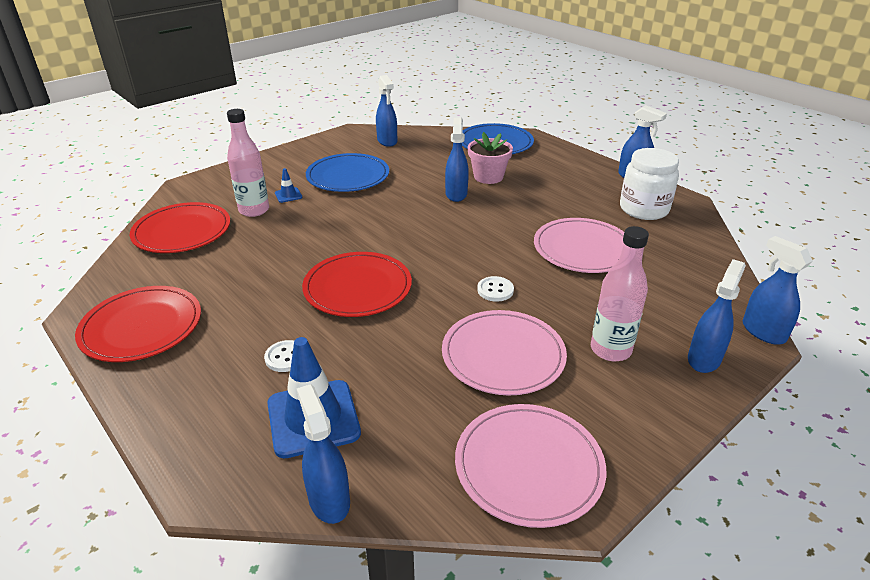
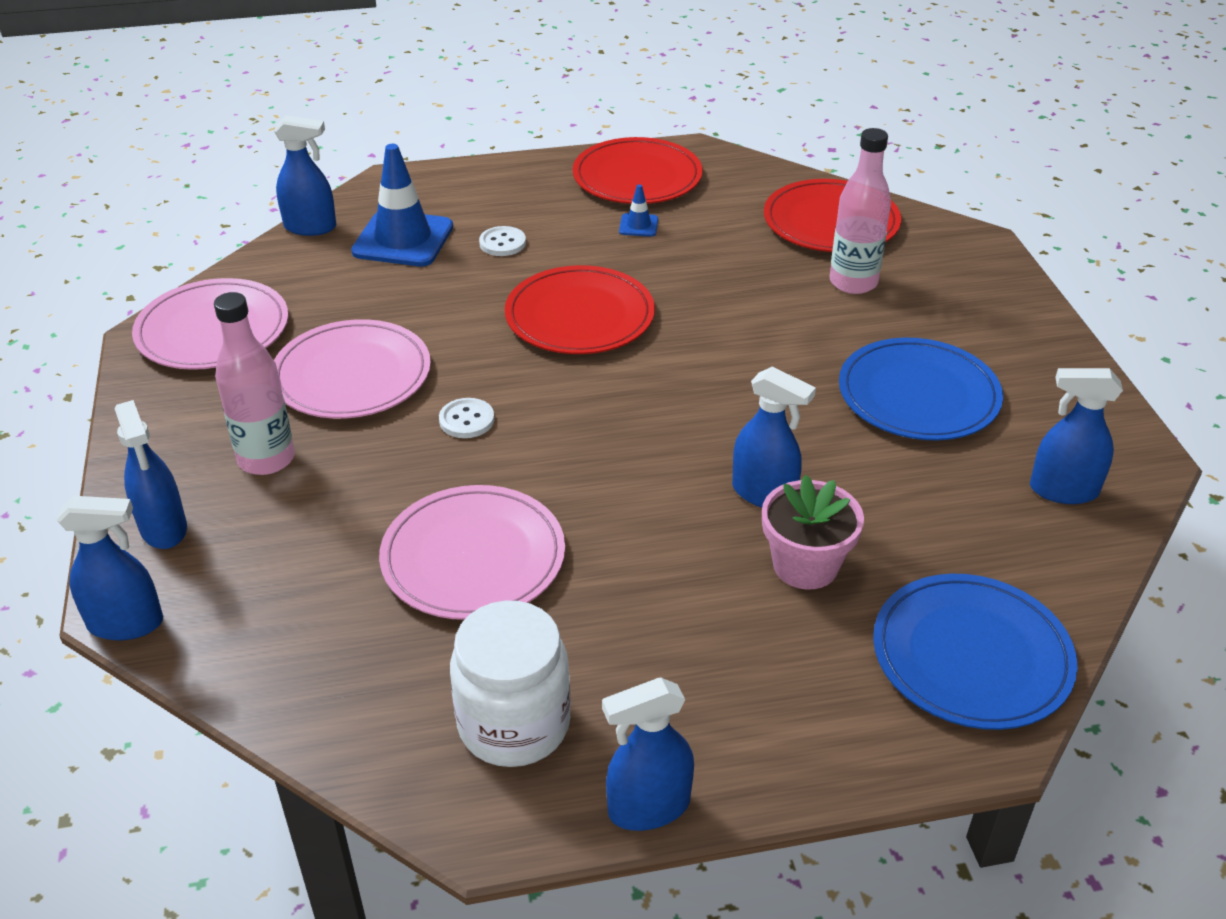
camera: 120 degrees right, 5 degrees up
(288, 195) = (883, 320): blue traffic cone -> blue traffic cone (638, 225)

